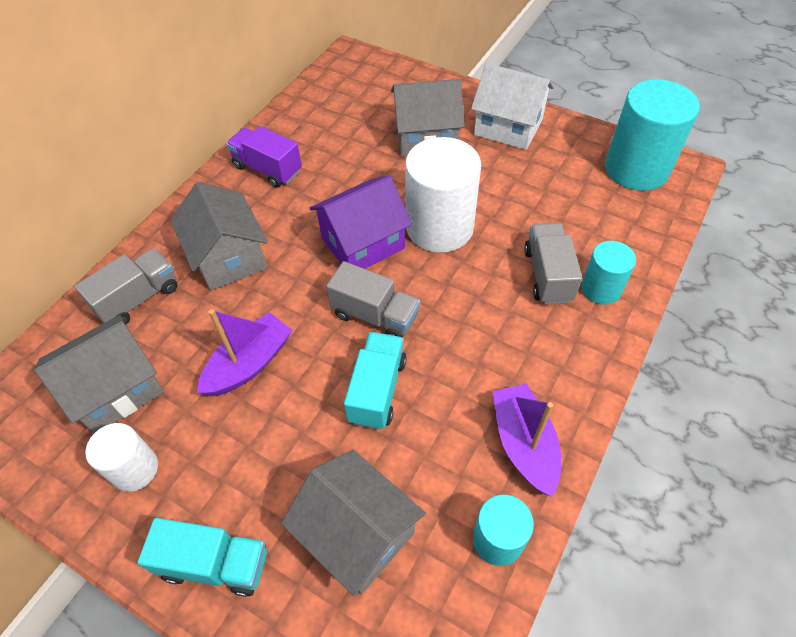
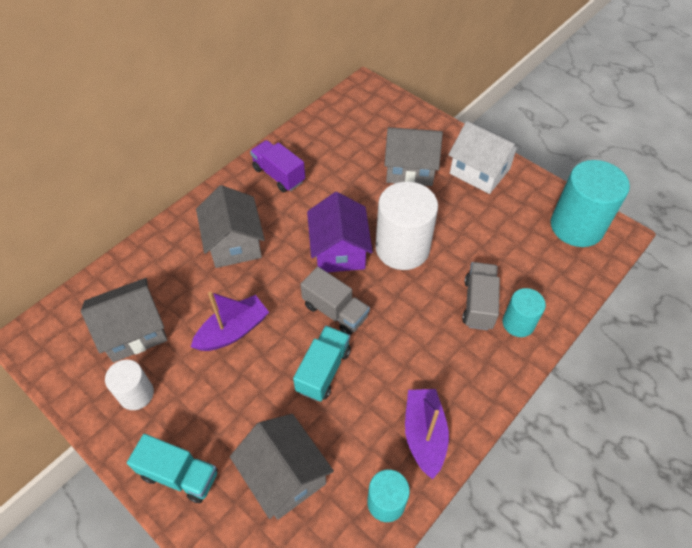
camera: 10 degrees right, 0 degrees up
(138, 299) = (162, 264): grey truck -> none
(363, 243) = (339, 250): purple house -> purple house turned 75 degrees counterclockwise

